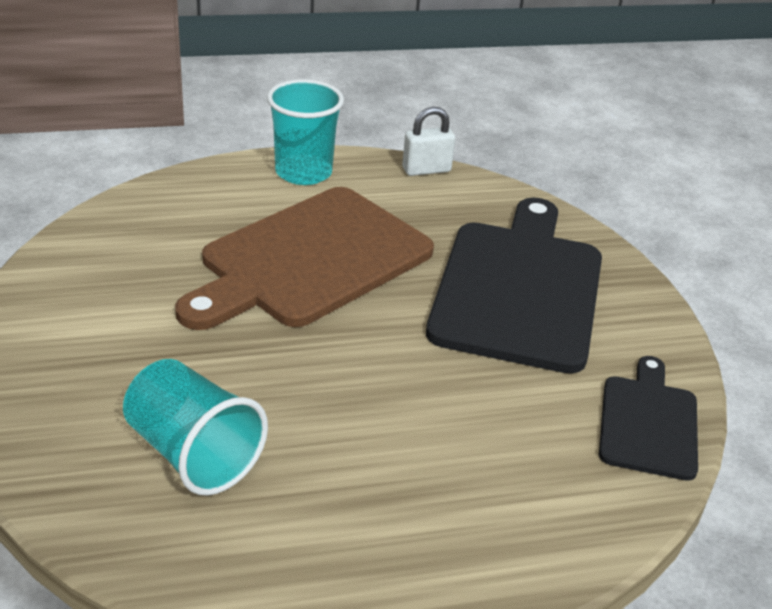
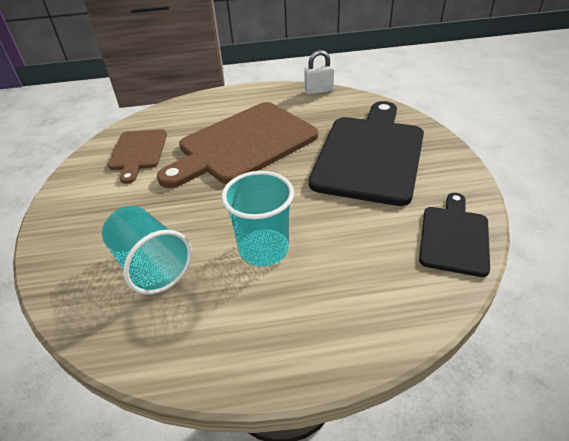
camera: 10 degrees right, 5 degrees up
(129, 265) = (138, 152): none -> brown cutting board
(303, 172) = (247, 96): turquoise cup -> turquoise cup (264, 249)

